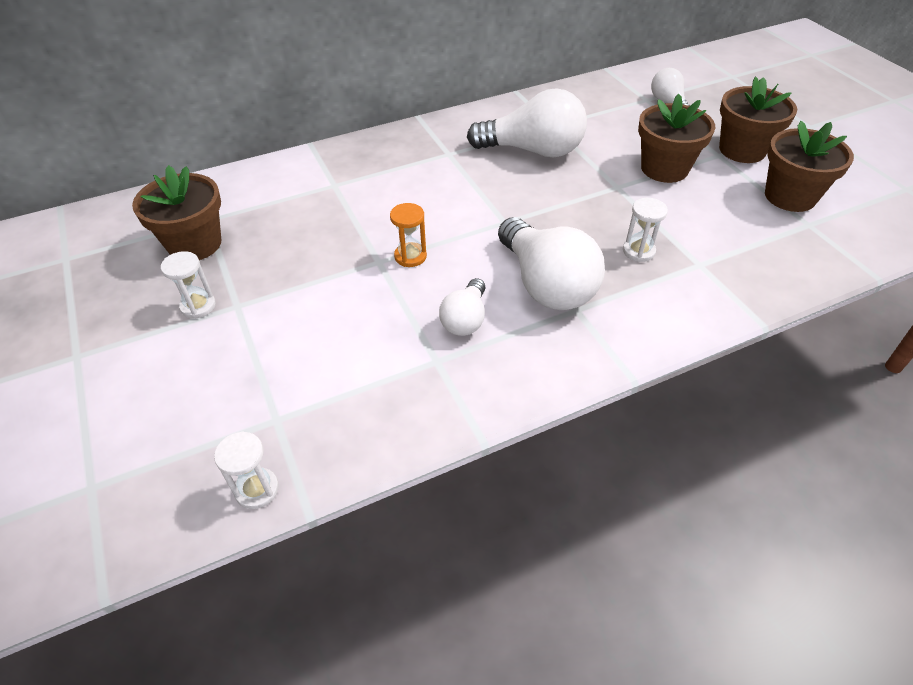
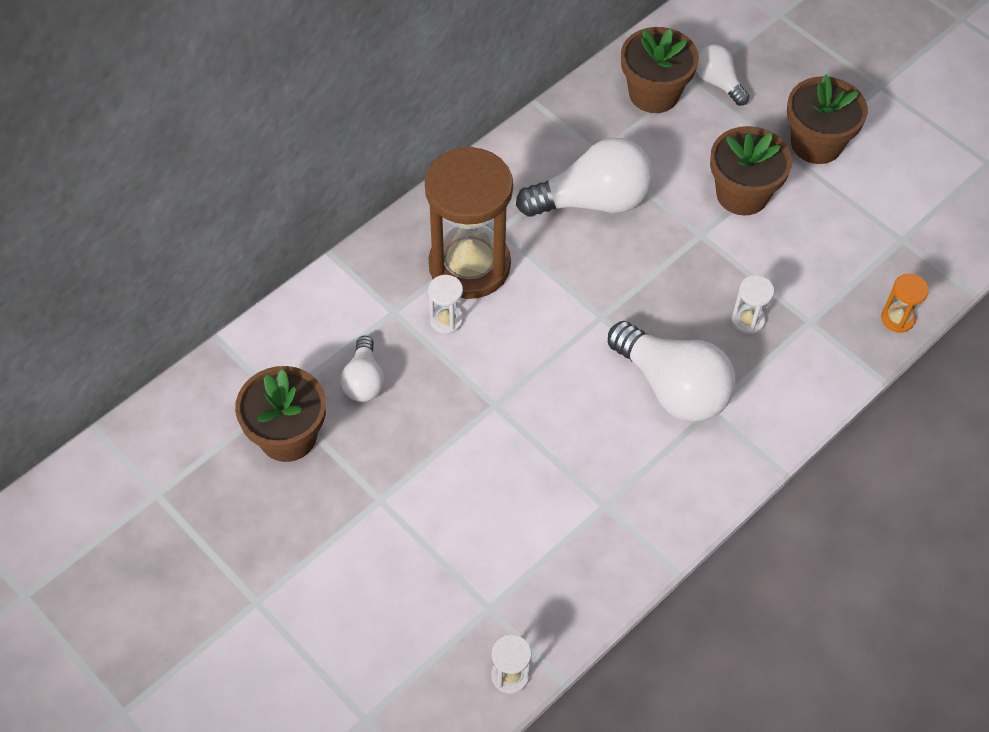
camera: 20 degrees left, 10 degrees up
(198, 306) = (341, 511): white hourglass -> white hourglass (446, 320)
(410, 256) = (524, 389): orange hourglass -> orange hourglass (897, 318)
(411, 169) = (469, 265): none -> brown hourglass
(465, 319) = (612, 451): white light bulb -> white light bulb (364, 380)
(790, 196) = (877, 204): brown flower pot -> brown flower pot (654, 94)

